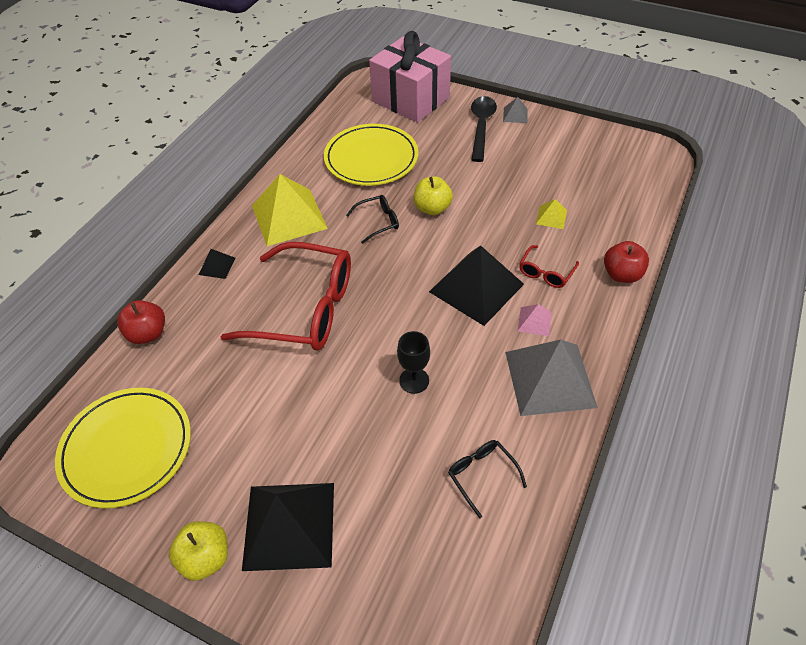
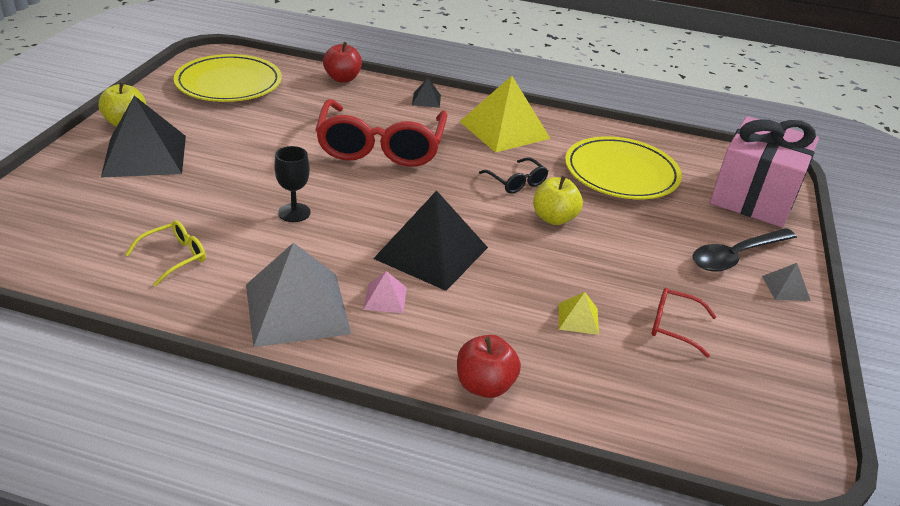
camera: 75 degrees right, 15 degrees down
(481, 127) = (736, 256): black spoon -> black spoon turned 150 degrees clockwise
(481, 475) = (174, 257): black glasses -> yellow glasses
(546, 273) = (470, 310): red glasses -> red glasses (673, 326)

